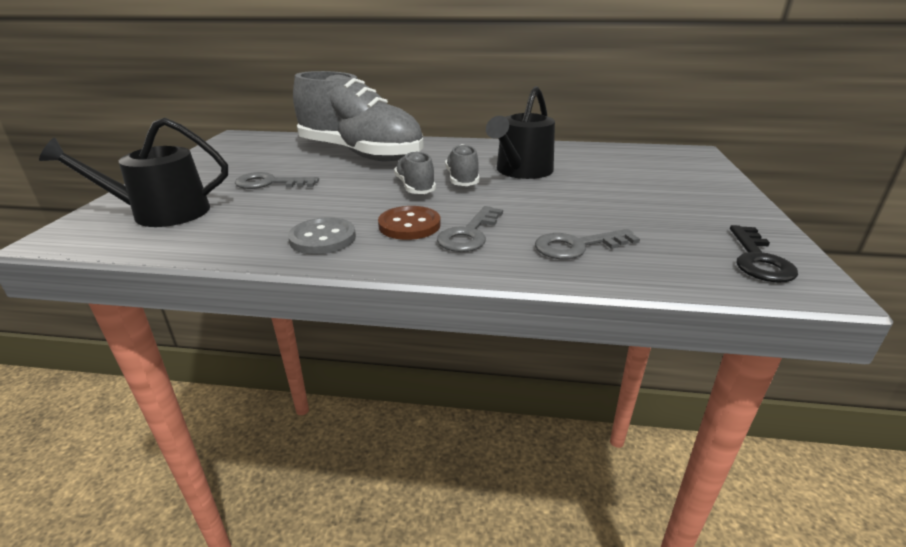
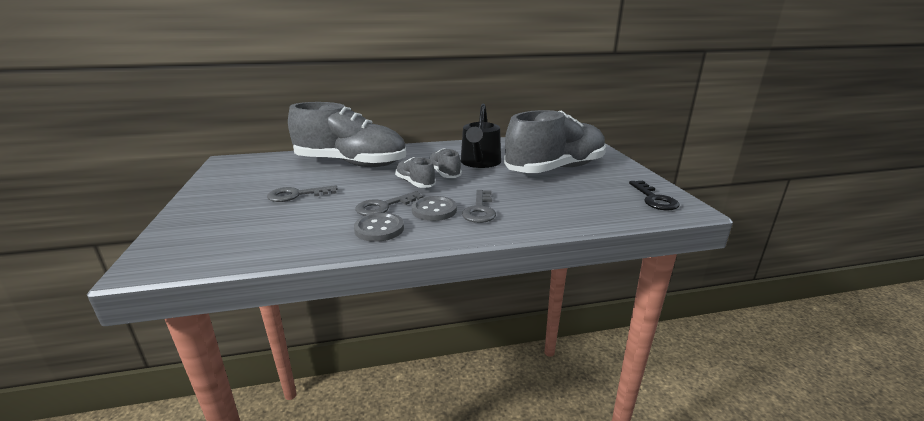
camera: 20 degrees left, 5 degrees down
(161, 213) = (224, 231): black watering can -> none
(409, 225) = (434, 210): brown button -> grey button
(577, 246) = (552, 207): grey key -> grey key (384, 206)
(624, 193) = (555, 169): none -> grey shoe

